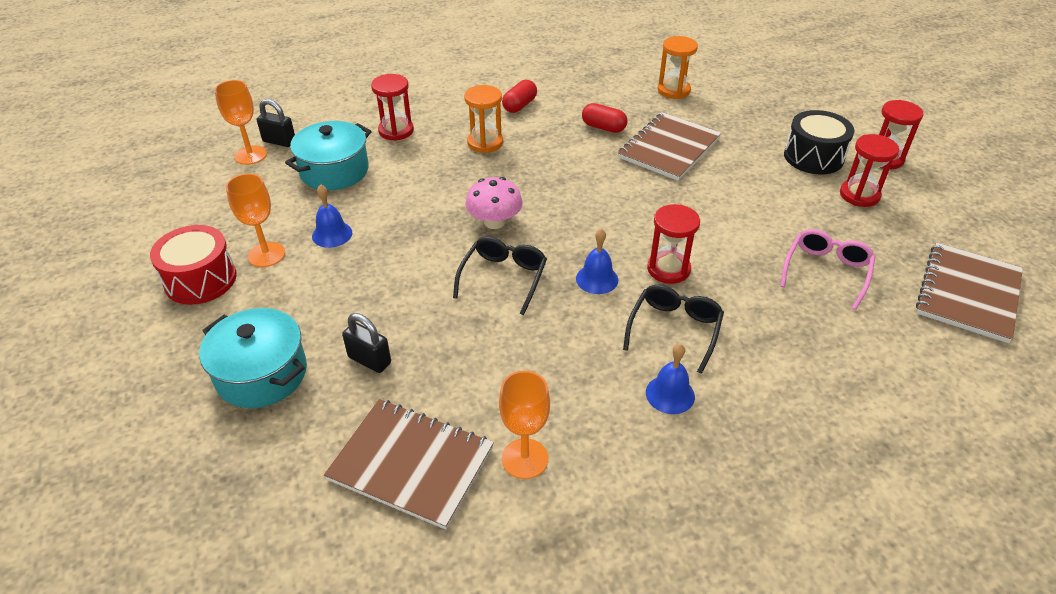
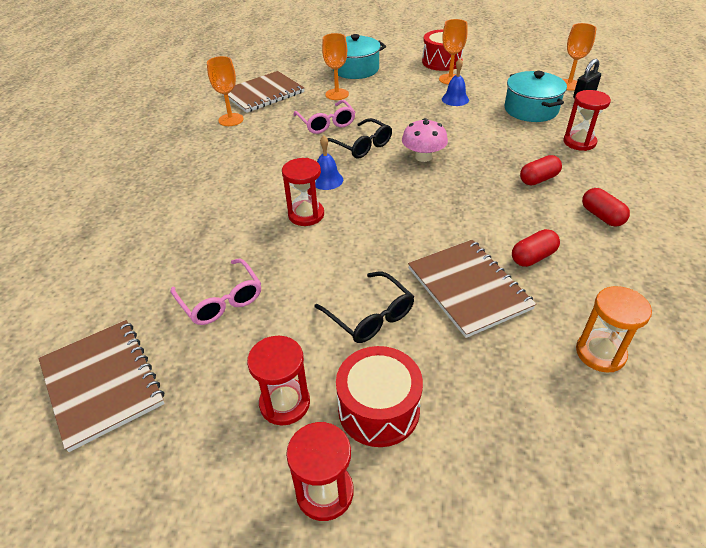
camera: 120 degrees right, 0 degrees up
(369, 360) = (337, 94): black padlock -> orange goblet
(467, 334) = (326, 123): none -> pink glasses
(485, 143) = (538, 179): orange hourglass -> red capsule
(670, 394) = (212, 173): blue bell -> none
(674, 329) = (252, 194): black glasses -> black glasses (370, 316)
(813, 157) = (378, 409): black drum -> red drum

